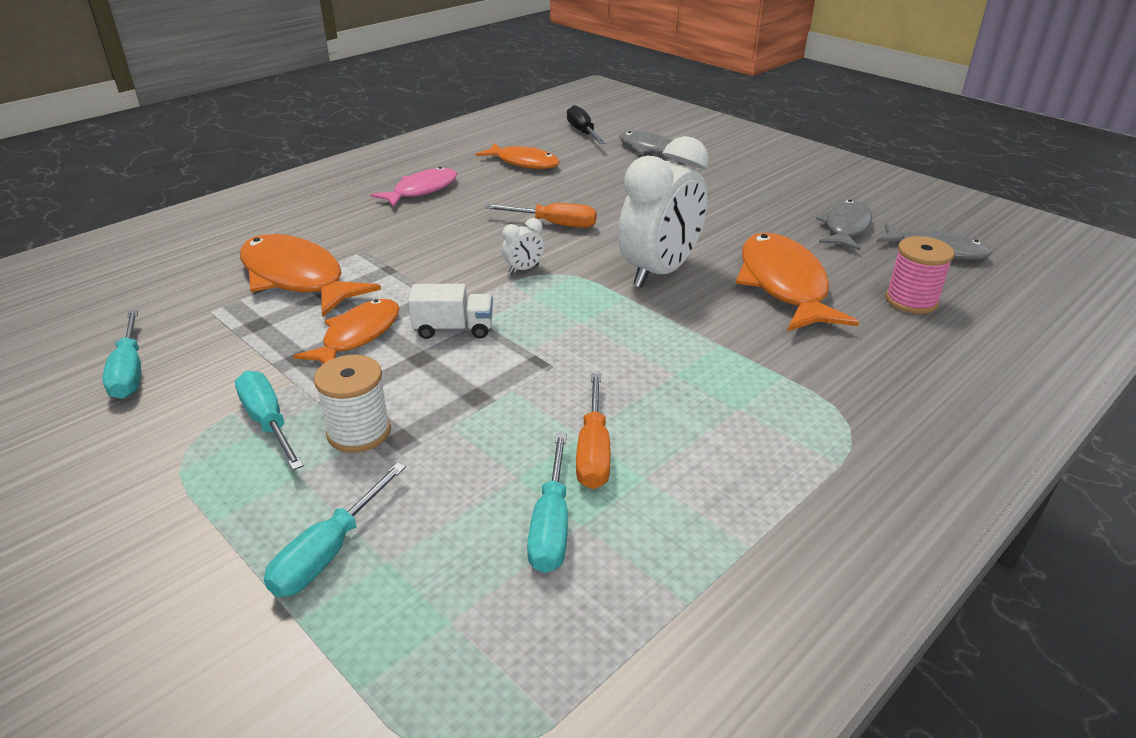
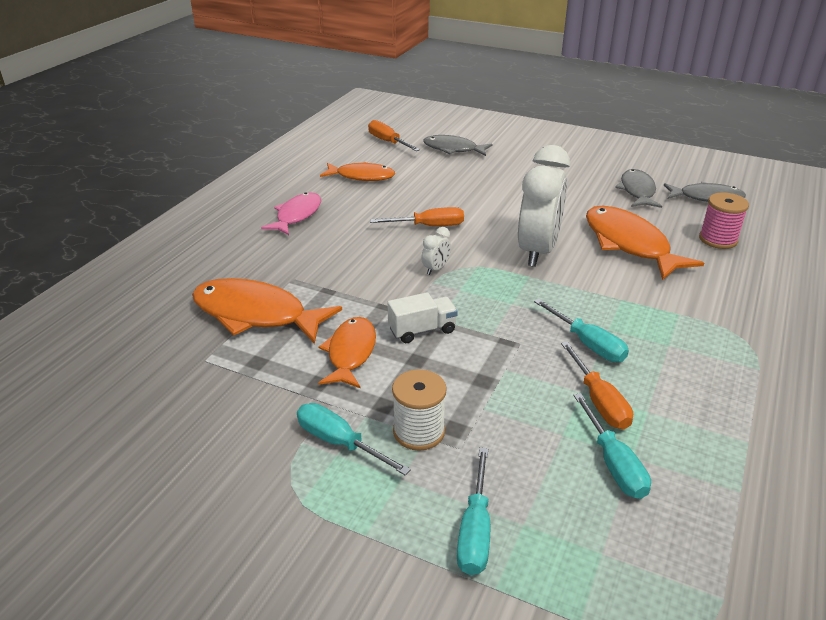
camera: 20 degrees left, 0 degrees up
(130, 372) = (180, 430): turquoise screwdriver -> turquoise screwdriver (588, 344)
(583, 132) = (388, 142): black screwdriver -> orange screwdriver

